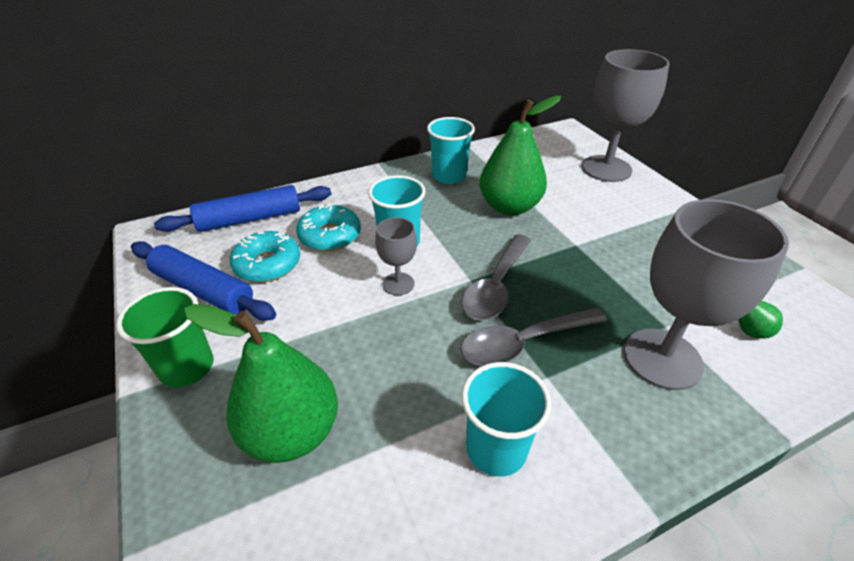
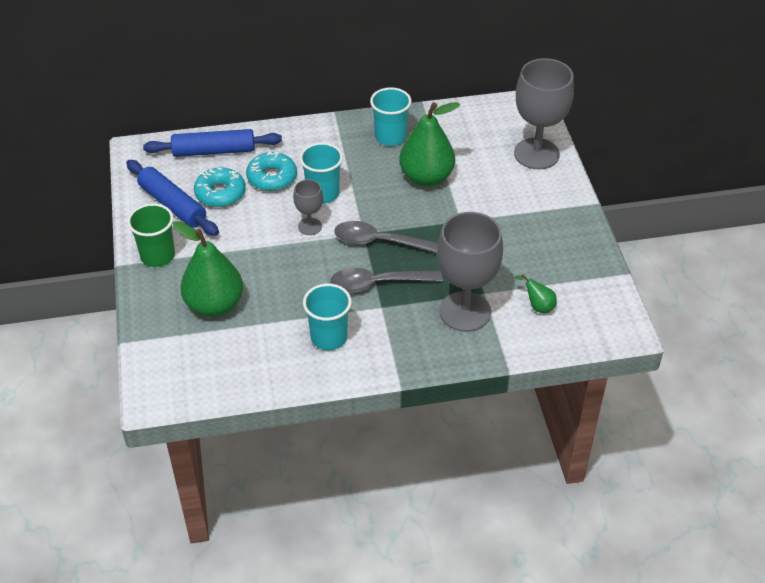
camera: 15 degrees right, 5 degrees up
(496, 286) = (379, 242): grey spoon -> grey spoon turned 60 degrees clockwise

